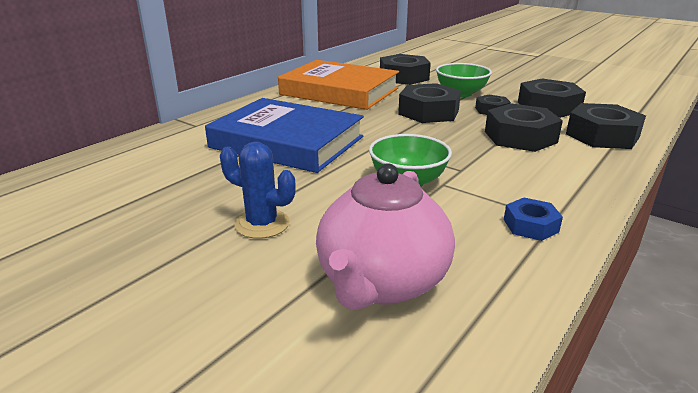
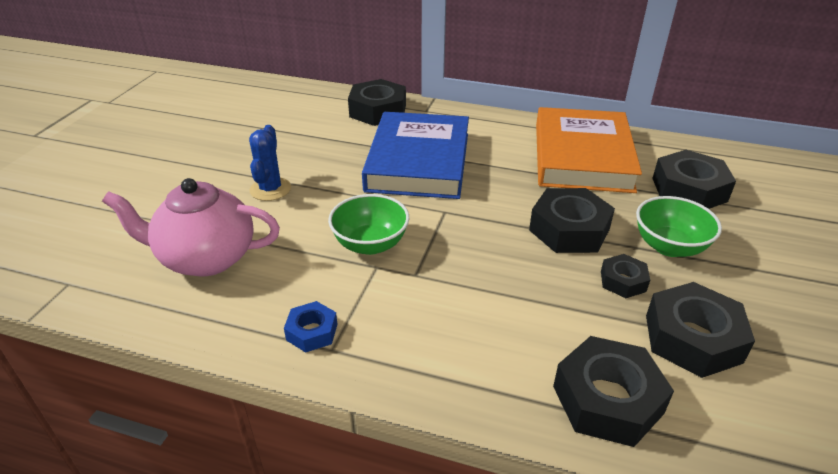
camera: 70 degrees right, 10 degrees up
(520, 137) = (541, 314): black nut -> black nut (378, 110)

